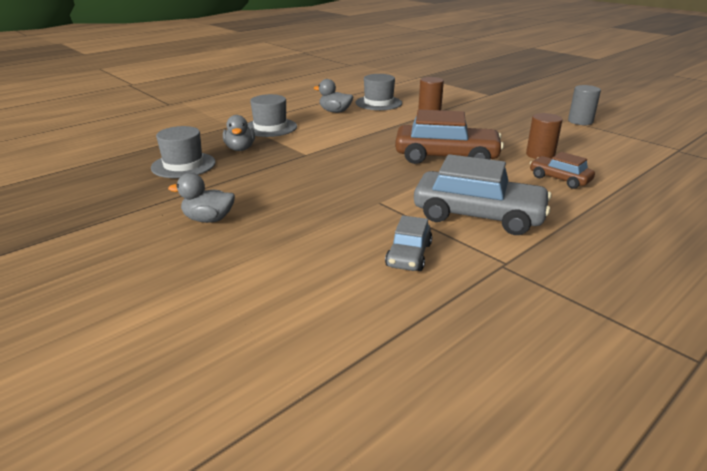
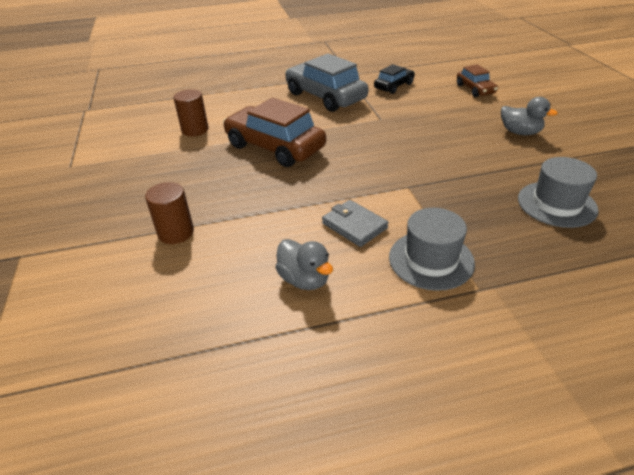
camera: 150 degrees left, 10 degrees up
(240, 149) = (485, 218): grey duck -> none
(327, 131) = (354, 226): none -> grey wallet
(378, 103) = (210, 287): grey hat -> none
(409, 255) = (394, 86): grey car -> black car
(559, 179) = (227, 107): brown car -> brown car (475, 89)
(580, 121) = (64, 160): grey cylinder -> none

